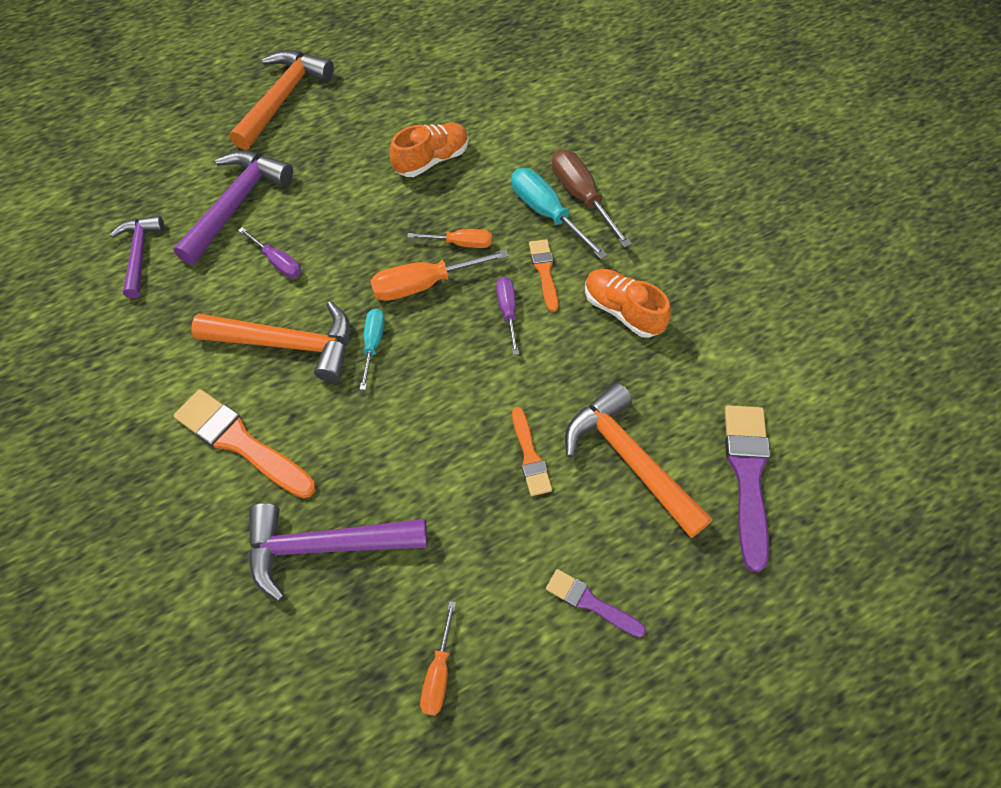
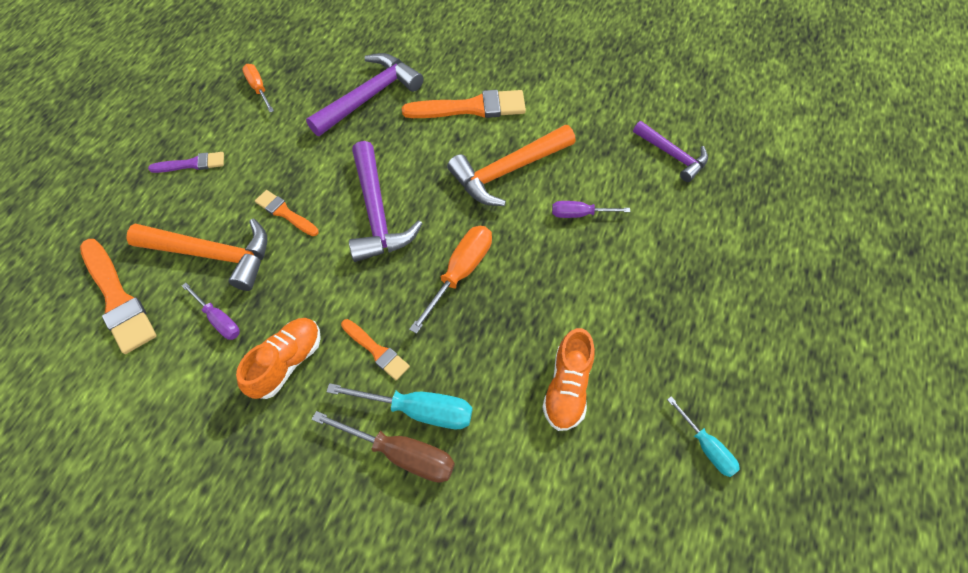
camera: 140 degrees right, 0 degrees up
(236, 204) = (662, 231): purple hammer -> purple hammer (377, 213)
(283, 98) = (759, 349): orange hammer -> none
(373, 344) = (453, 208): turquoise screwdriver -> turquoise screwdriver (706, 447)
(460, 243) = (465, 326): orange screwdriver -> none
(507, 311) = (379, 296): purple screwdriver -> purple screwdriver (218, 319)
(622, 311) = (287, 362): orange shoe -> orange shoe turned 60 degrees counterclockwise
(747, 476) = (118, 299): purple brush -> orange brush

